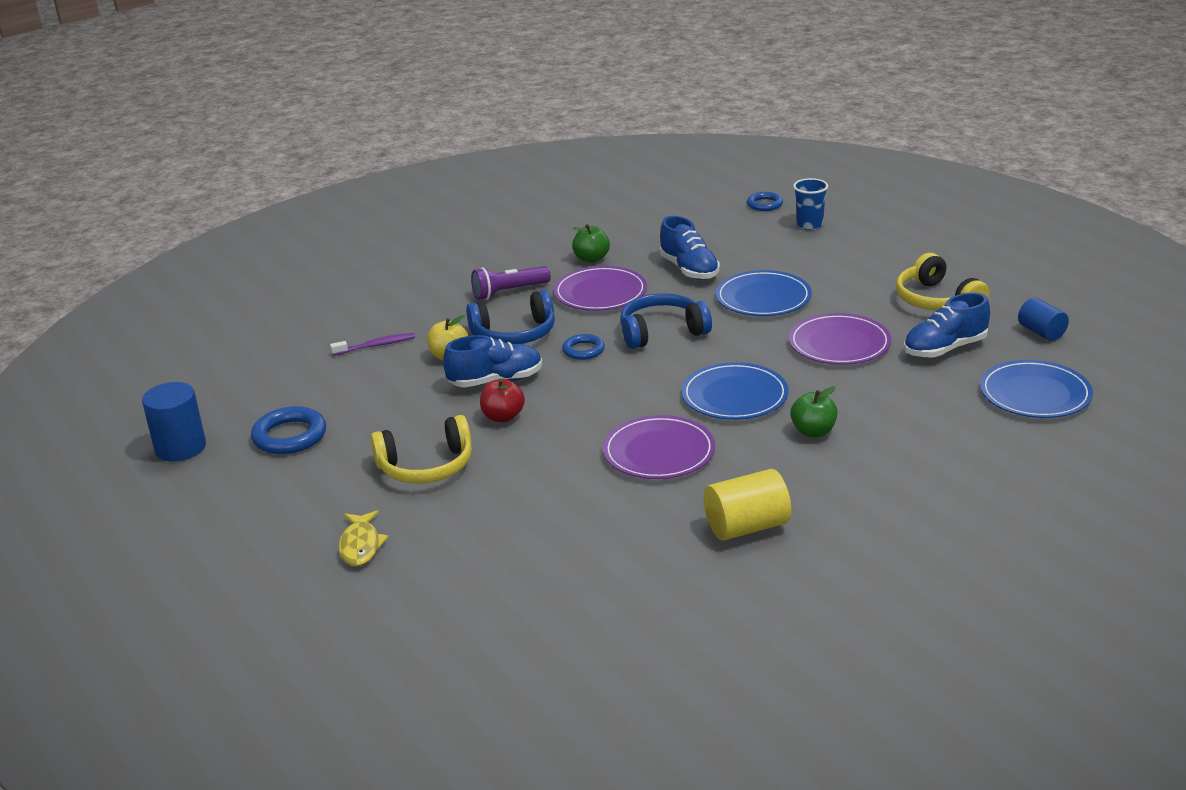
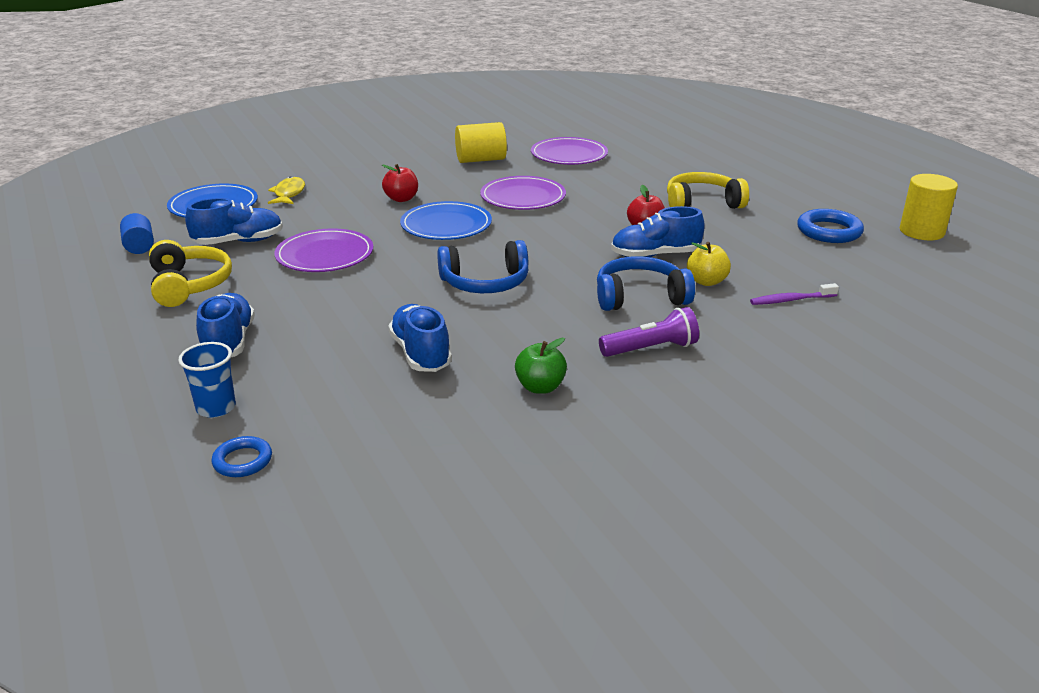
camera: 175 degrees left, 0 degrees up
(180, 448) = (921, 231): blue cylinder -> yellow cylinder
(360, 546) = (734, 170): yellow fish -> yellow fish (289, 193)
(583, 350) = (569, 273): blue ring -> none
(600, 293) = (539, 334): purple plate -> purple plate (569, 155)
(763, 298) = (360, 307): blue plate -> none
(813, 431) = (401, 199): green apple -> red apple
(846, 261) = (228, 342): none -> blue shoe

